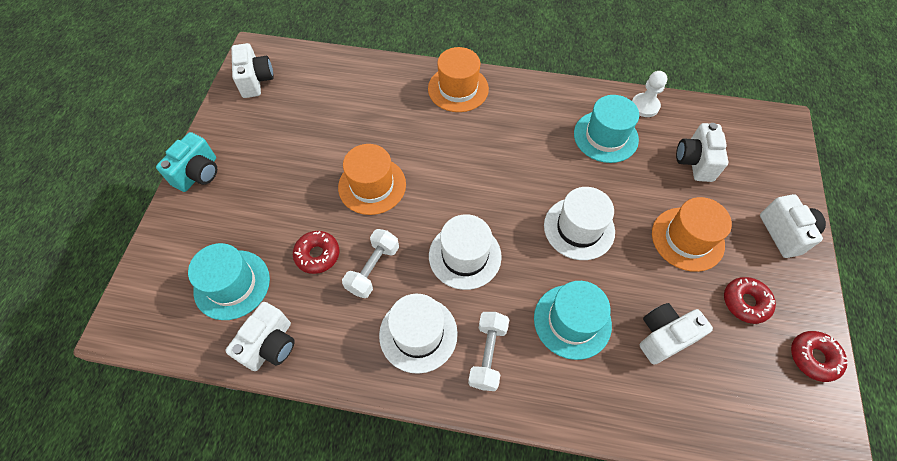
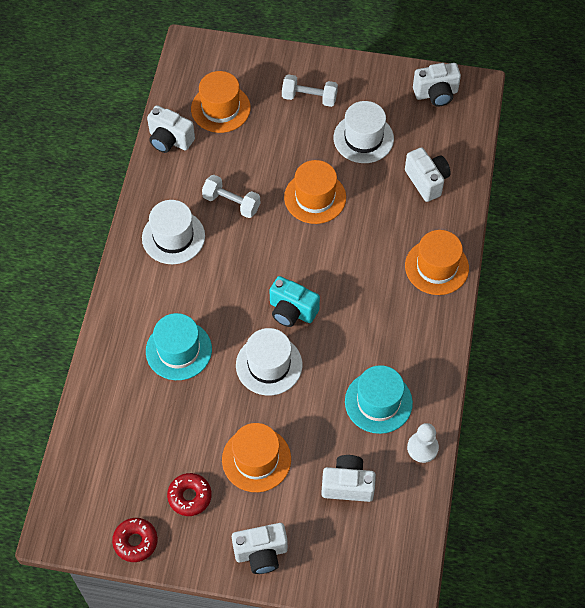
camera: 90 degrees right, 0 degrees up
(198, 174) = (326, 68): turquoise camera -> turquoise camera (292, 311)
(232, 284) = (220, 108): turquoise hat -> orange hat
(317, 255) = (245, 162): red donut -> none
(465, 256) = (242, 271): white hat -> white hat (363, 138)
(487, 355) = (153, 285): white dumbbell -> white dumbbell (309, 98)
(663, 337) = (161, 420): white camera -> white camera (427, 181)

